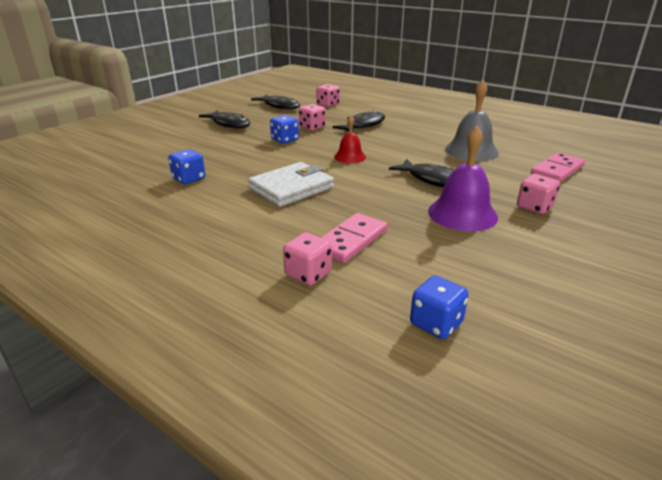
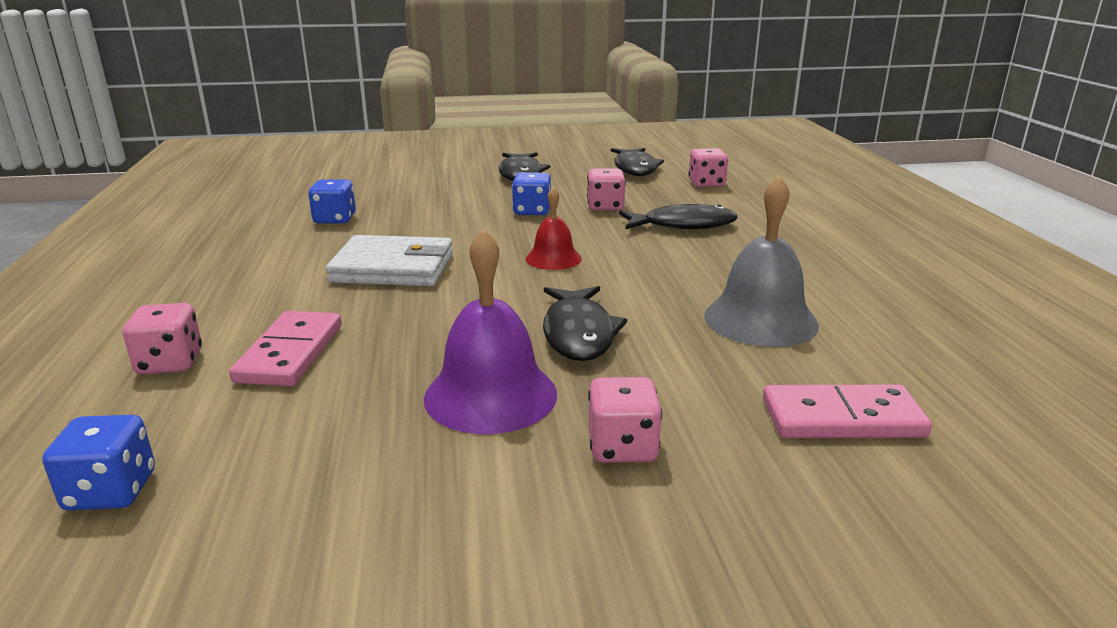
camera: 45 degrees right, 5 degrees down
(351, 240) = (290, 353): pink domino -> pink domino turned 75 degrees counterclockwise

